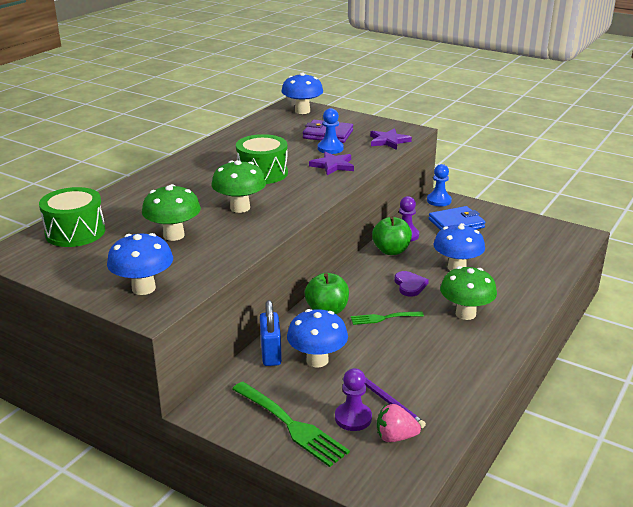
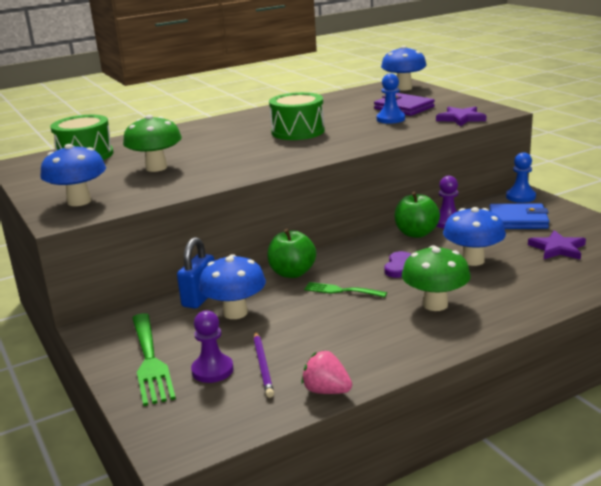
camera: 30 degrees right, 5 degrees down
(240, 208) = (240, 155): green mushroom -> none
(333, 165) = (374, 132): purple star -> purple star (557, 248)
(395, 437) = (233, 398): pink strawberry -> pink strawberry (326, 391)

